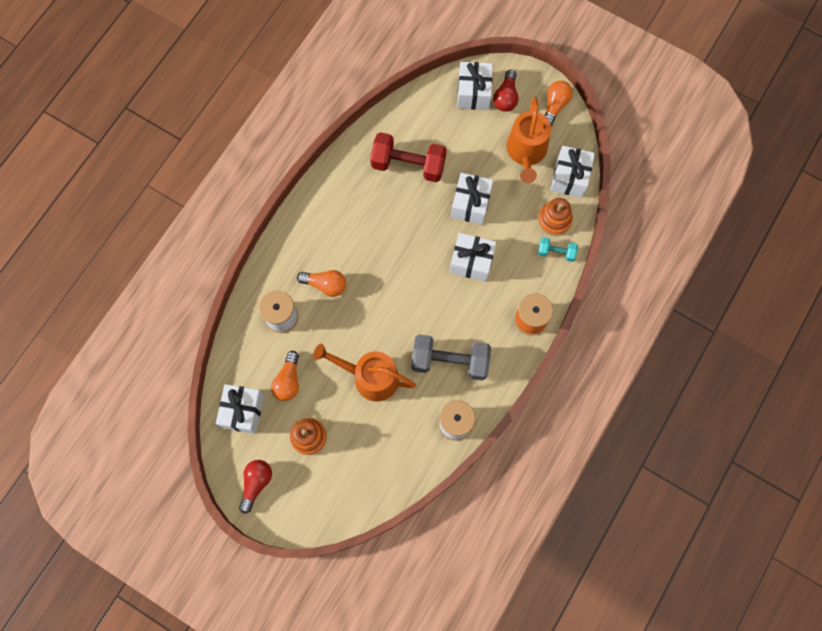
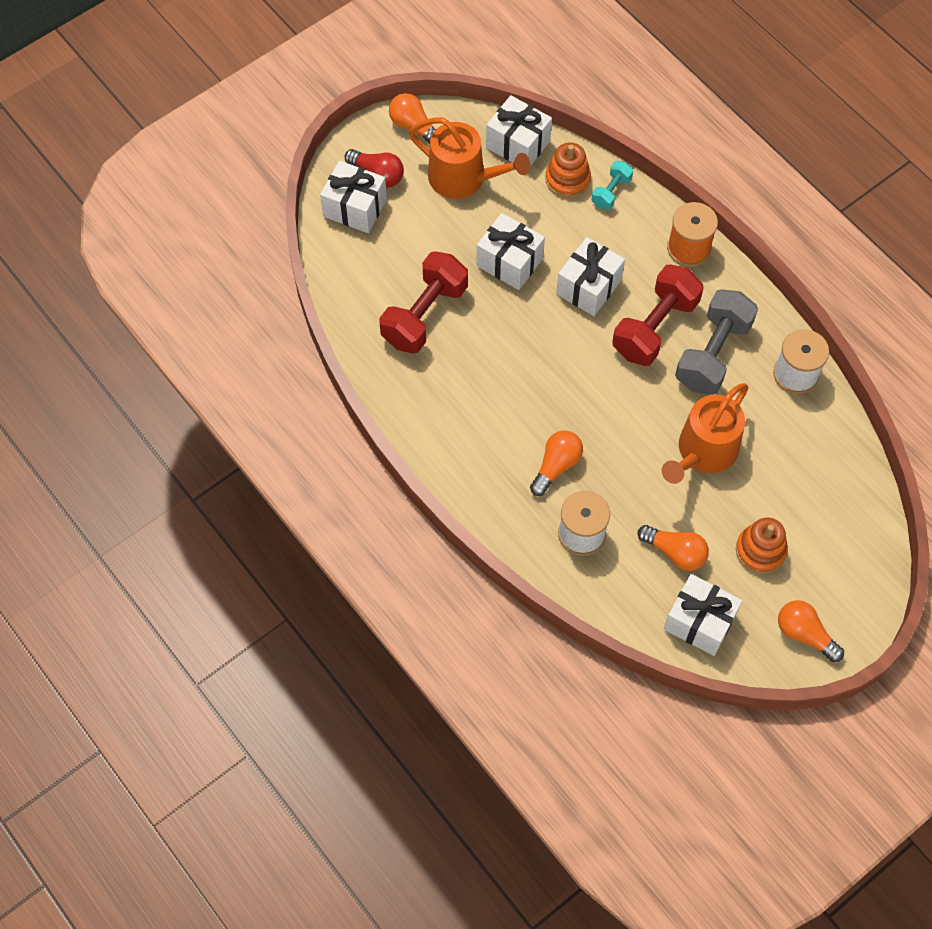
camera: 70 degrees left, 10 degrees down
(256, 483) = (804, 634): red light bulb -> orange light bulb
(456, 316) = (655, 327): none -> red dumbbell

